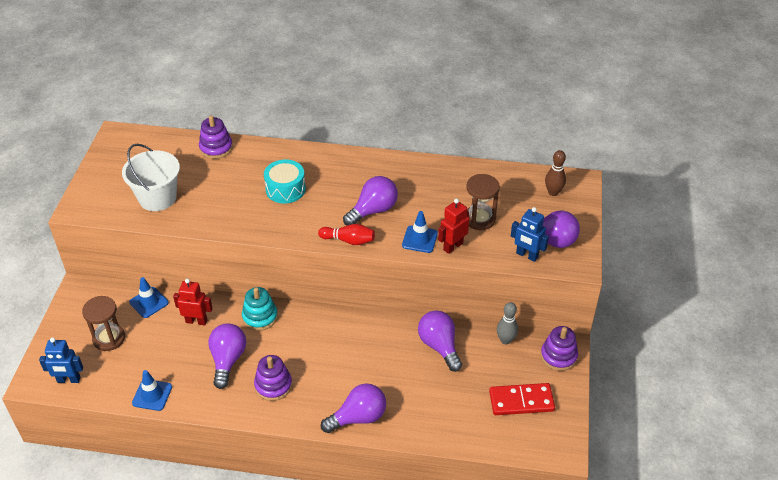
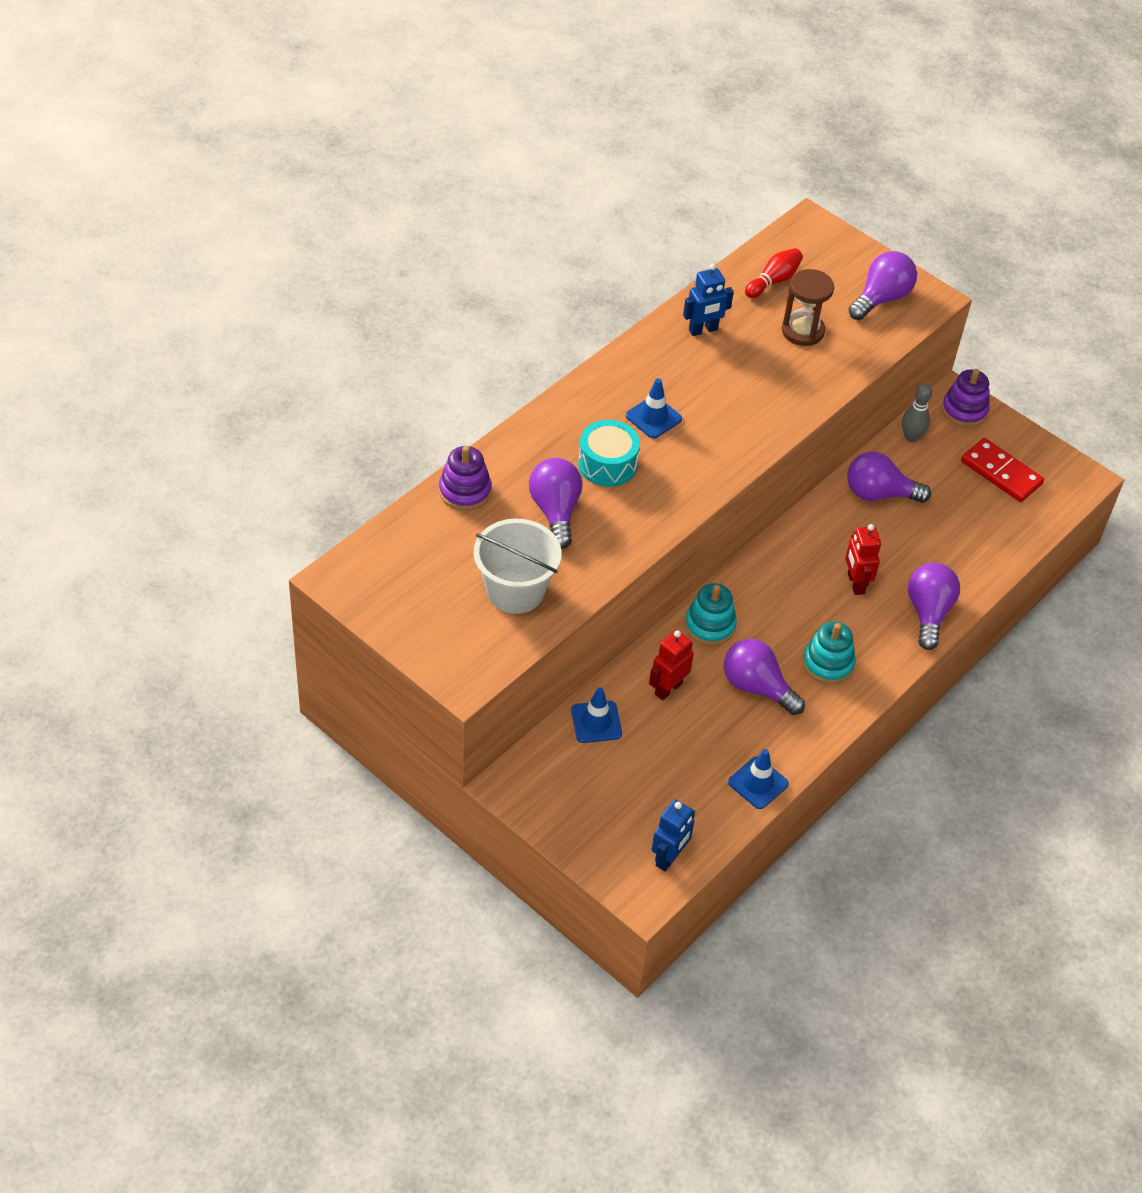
camera: 60 degrees left, 5 degrees up
(109, 338) = (628, 788): brown hourglass -> none
(273, 385) = (828, 663): purple stacking toy -> turquoise stacking toy
(348, 240) = (747, 453): red bowling pin -> red bowling pin (773, 281)
(373, 210) = (714, 407): purple light bulb -> purple light bulb (555, 511)
(419, 239) = (794, 395): blue traffic cone -> blue traffic cone (653, 417)
(453, 246) = (828, 375): red robot -> red robot (855, 583)
(521, 401) = (1001, 473): red domino -> red domino turned 75 degrees counterclockwise
(527, 255) = (888, 327): blue robot -> blue robot (703, 330)
(553, 192) = (810, 252): brown bowling pin -> none

